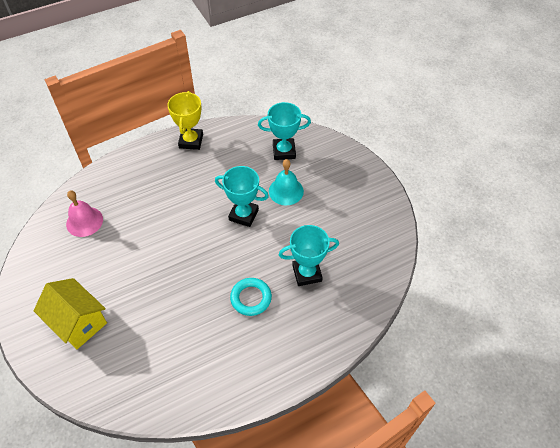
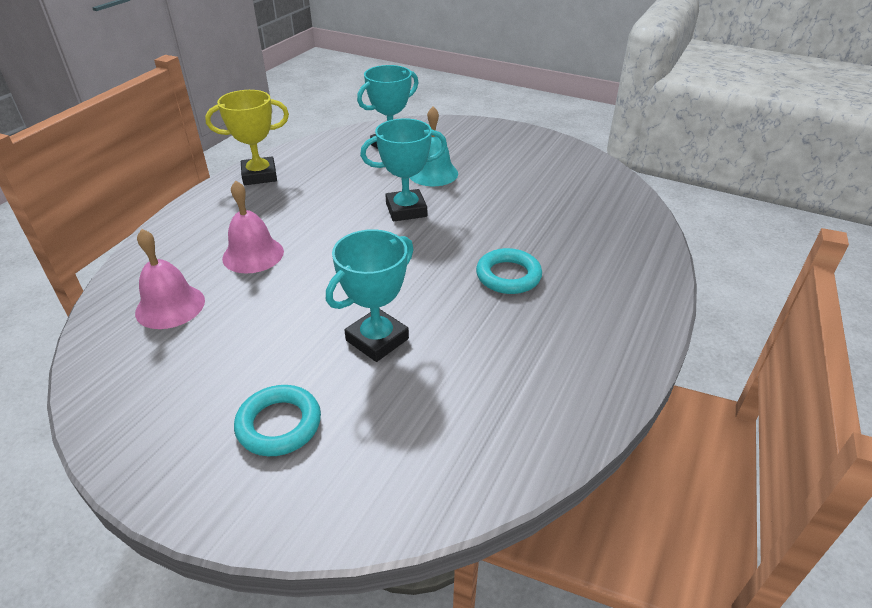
camera: 35 degrees left, 15 degrees down
(78, 322) = (279, 424): yellow house -> turquoise ring
(142, 206) = (253, 254): none -> pink bell
(191, 141) = (259, 175): yellow trophy -> yellow trophy turned 75 degrees counterclockwise
(307, 273) = (544, 226): turquoise trophy -> turquoise trophy (377, 339)

